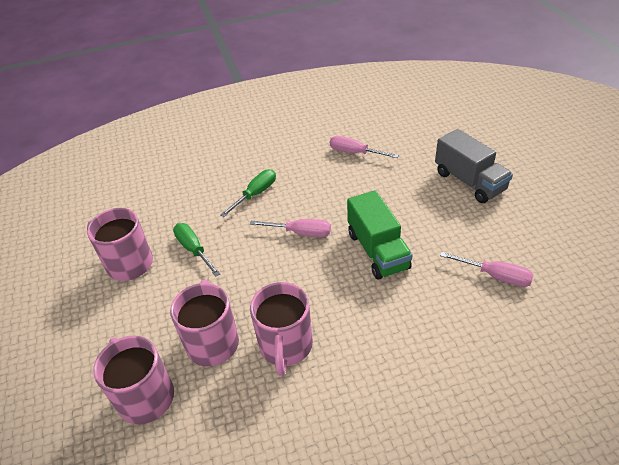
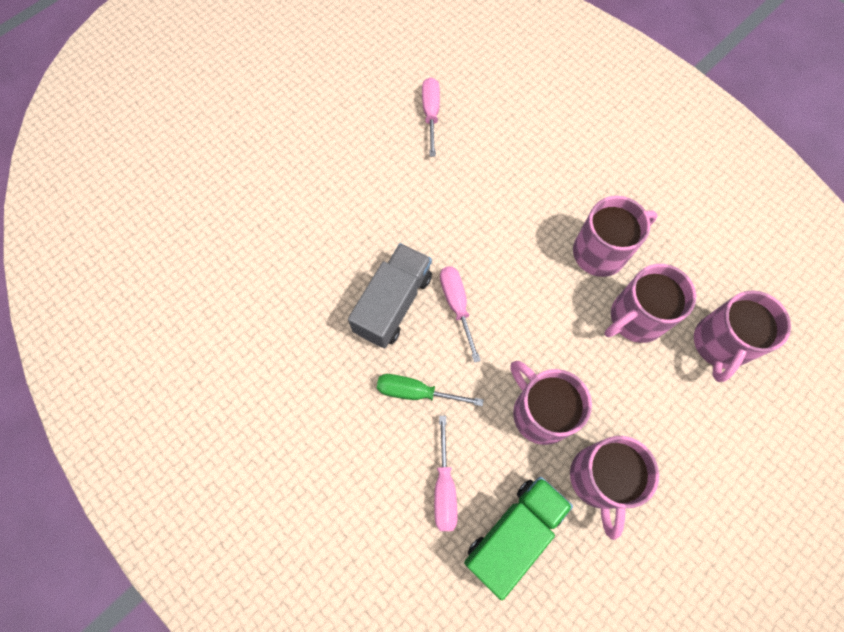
camera: 120 degrees left, 25 degrees up
(194, 250) = (540, 412): green screwdriver -> pink mug
(355, 153) = (287, 305): pink screwdriver -> pink screwdriver (444, 487)
(377, 250) = (446, 219): green truck -> green truck (514, 534)
(469, 181) = (299, 165): grey truck -> grey truck (393, 304)

